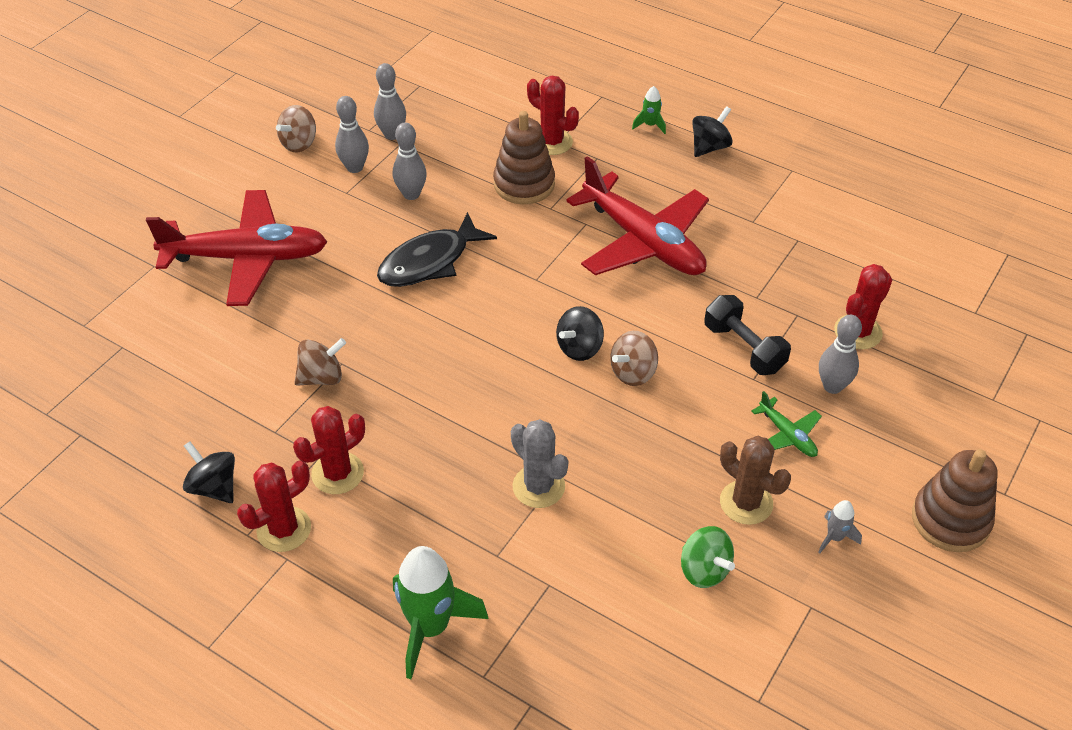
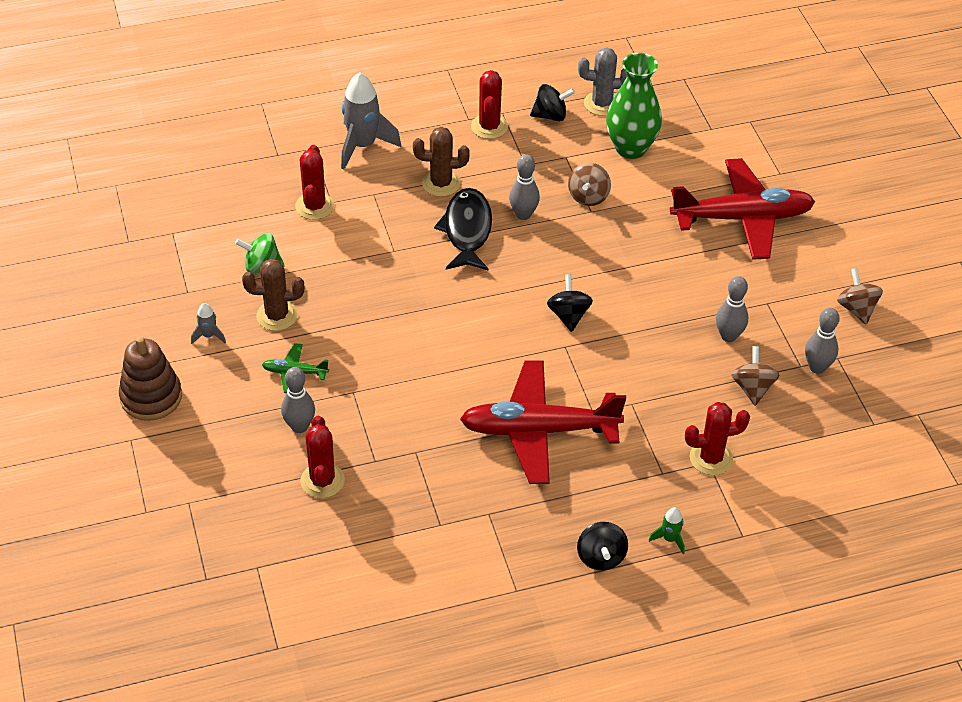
camera: 130 degrees right, 0 degrees up
(212, 389) = (630, 148): none -> green vase
(247, 258) = (742, 218): red plane -> red plane turned 135 degrees counterclockwise
(337, 473) = (504, 165): red cactus -> red cactus (314, 206)
(355, 167) = (794, 323): grey bowling pin -> grey bowling pin (523, 214)
(420, 507) = (441, 183): none -> brown cactus
(429, 262) = (642, 303): black fish -> black fish (467, 230)
(430, 627) = (362, 146): green rocket -> grey rocket
(524, 184) = (675, 406): brown stacking toy -> none
(538, 486) = (396, 237): grey cactus -> grey cactus (602, 104)
(579, 348) = (478, 325): black spinning top -> black spinning top (568, 315)
(633, 372) = (428, 336): brown spinning top -> brown spinning top (752, 388)
(744, 348) = (382, 407): black dumbbell -> none

